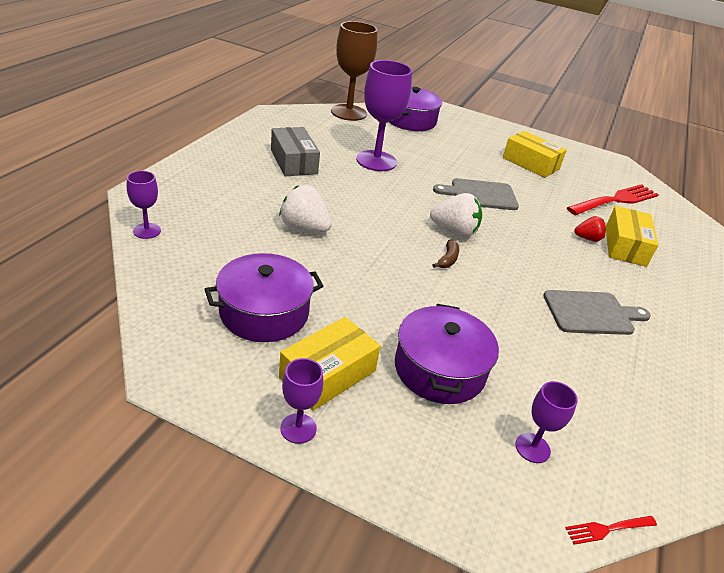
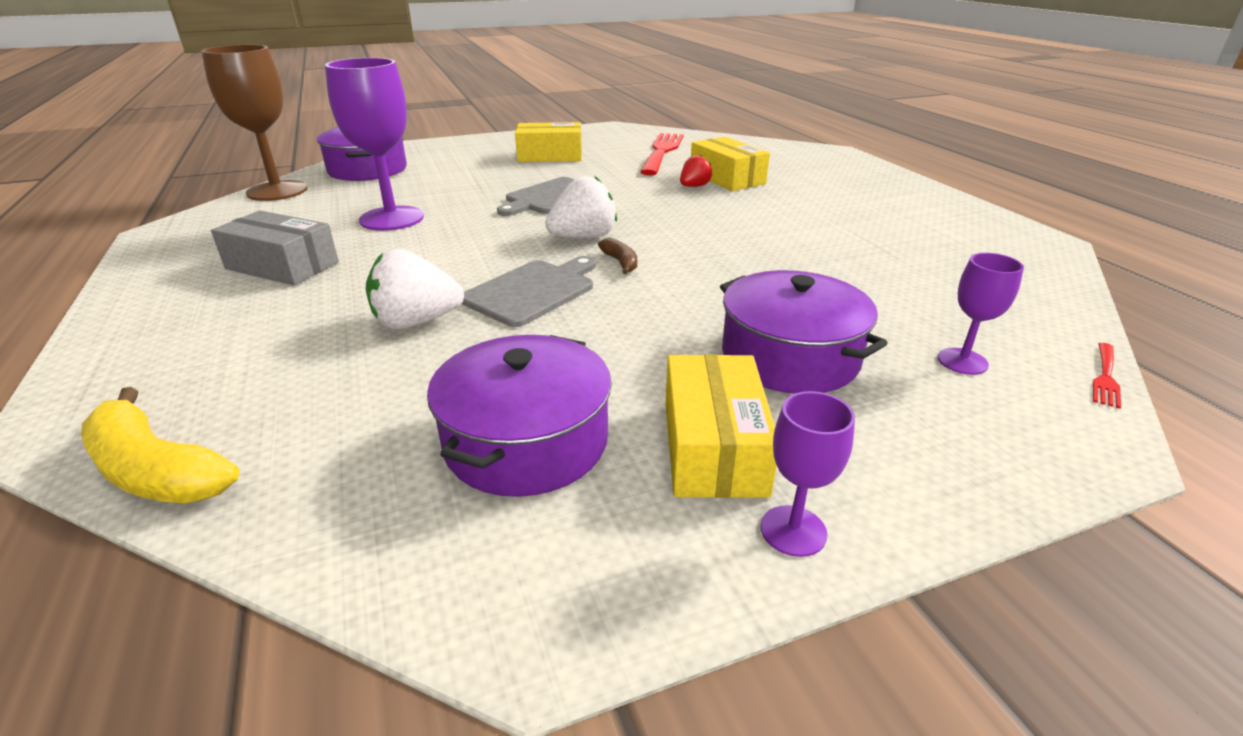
camera: 40 degrees left, 5 degrees down
(147, 231) = (156, 470): purple goblet -> yellow banana
(591, 313) = (797, 235): grey cutting board -> grey cutting board (533, 291)

